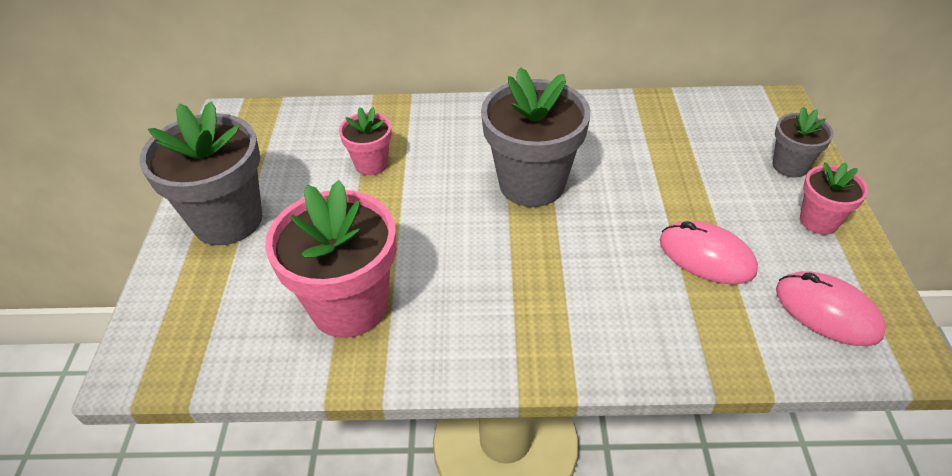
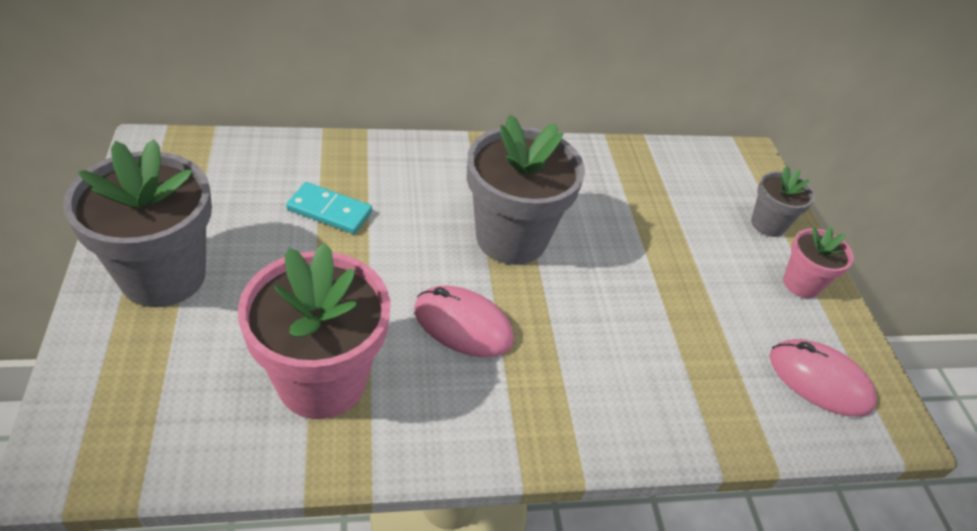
camera: 15 degrees left, 0 degrees up
(371, 164) = (329, 211): pink flower pot -> turquoise domino
(706, 256) = (698, 321): pink mouse -> pink mouse (463, 325)

